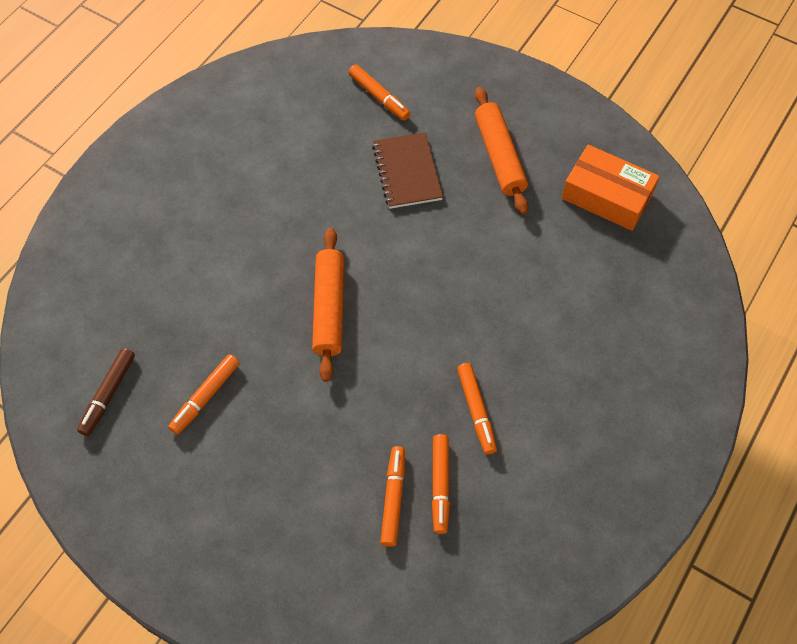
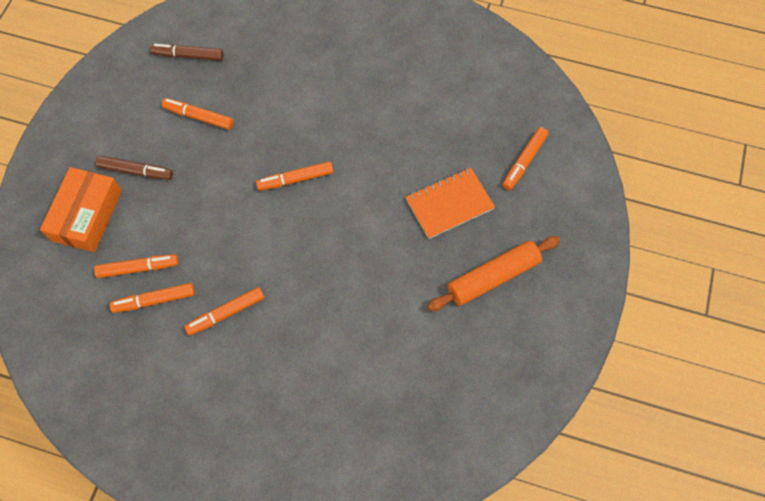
camera: 75 degrees right, 5 degrees up
(258, 482) = (136, 171): none -> brown marker
(329, 308) = (295, 179): orange rolling pin -> orange marker
(407, 172) = (449, 204): brown notebook -> orange notebook
(607, 196) = (479, 384): orange box -> orange box (87, 215)

